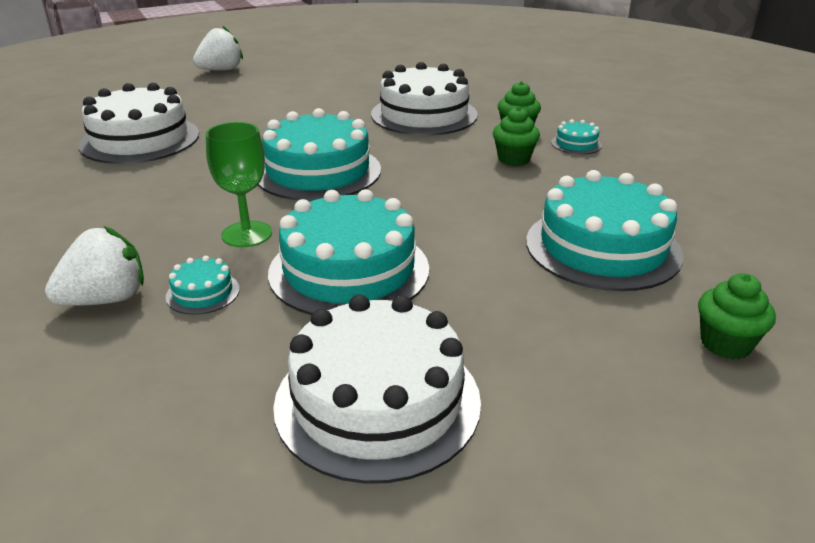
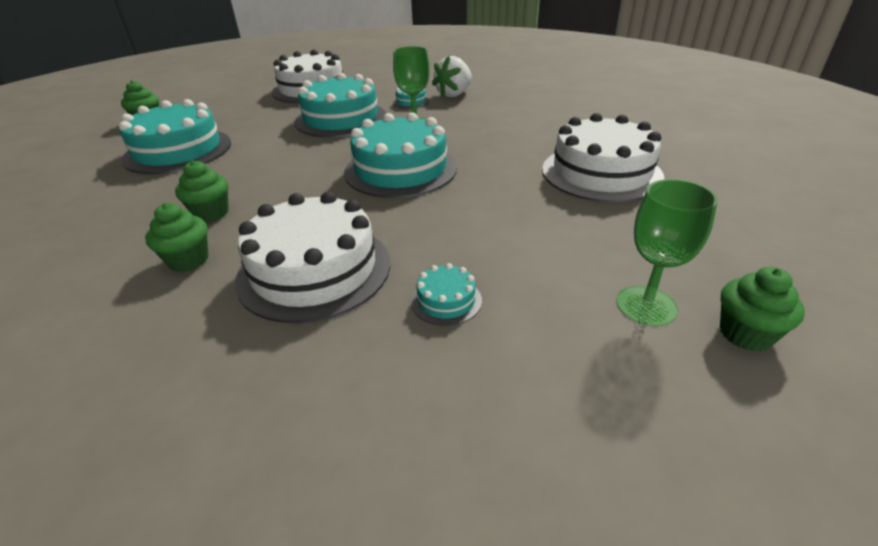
camera: 165 degrees right, 5 degrees up
(221, 70) = (745, 334): white strawberry -> green cupcake
(248, 81) = (646, 305): none -> green goblet
(576, 144) = (123, 249): turquoise cake -> turquoise cake (446, 300)

